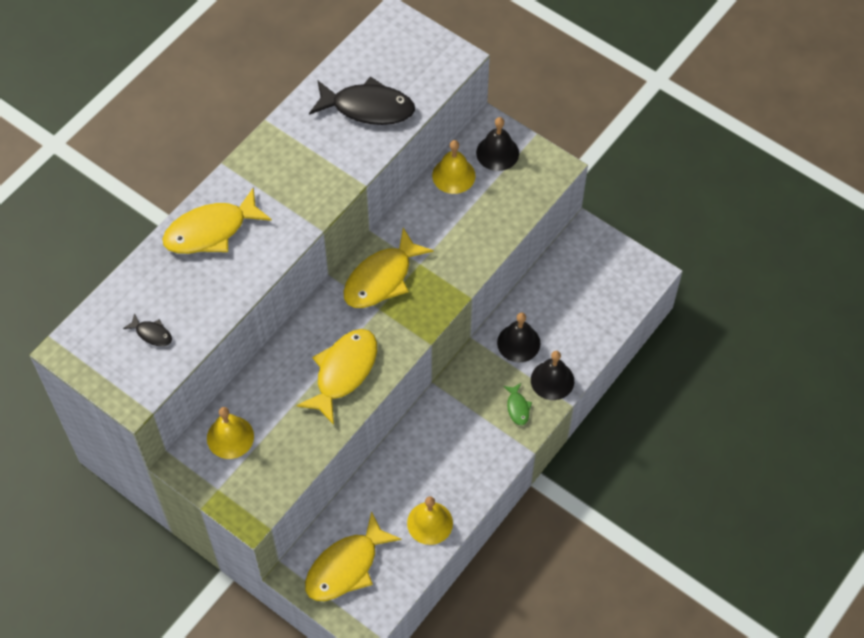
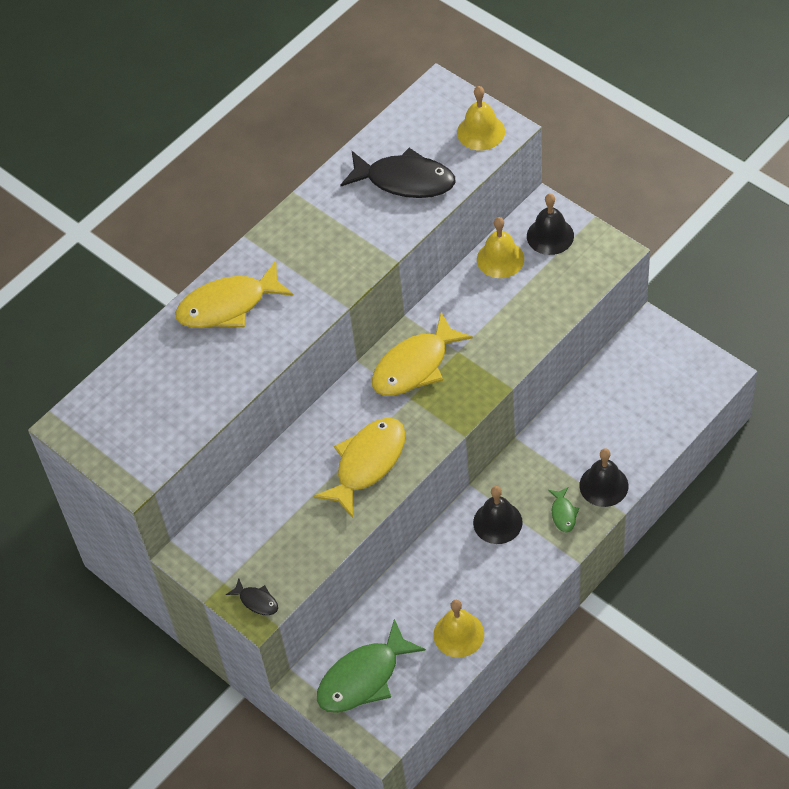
camera: 10 degrees right, 5 degrees down
(152, 334) = (158, 410): black fish -> black fish (256, 601)
(230, 437) = (240, 528): yellow bell -> yellow bell (481, 132)
(346, 566) = (364, 678): yellow fish -> green fish
(518, 343) = (568, 444): black bell -> black bell (497, 522)

